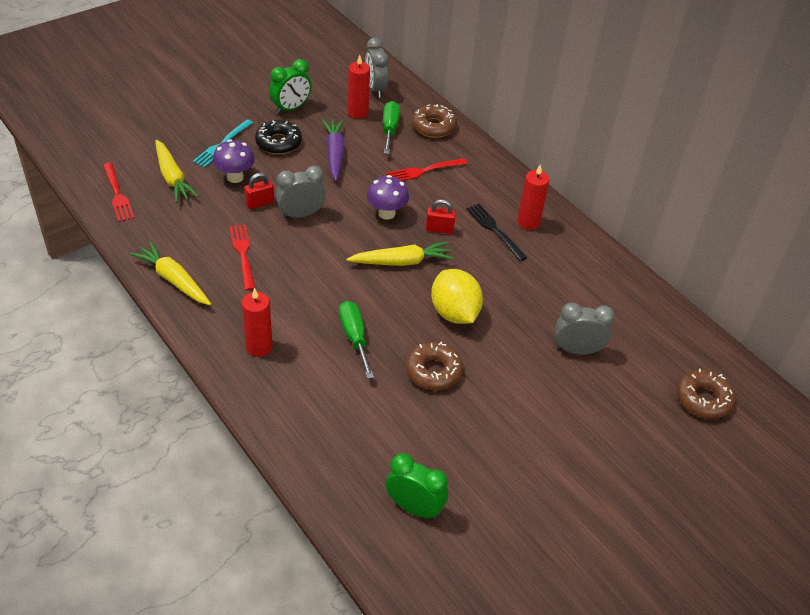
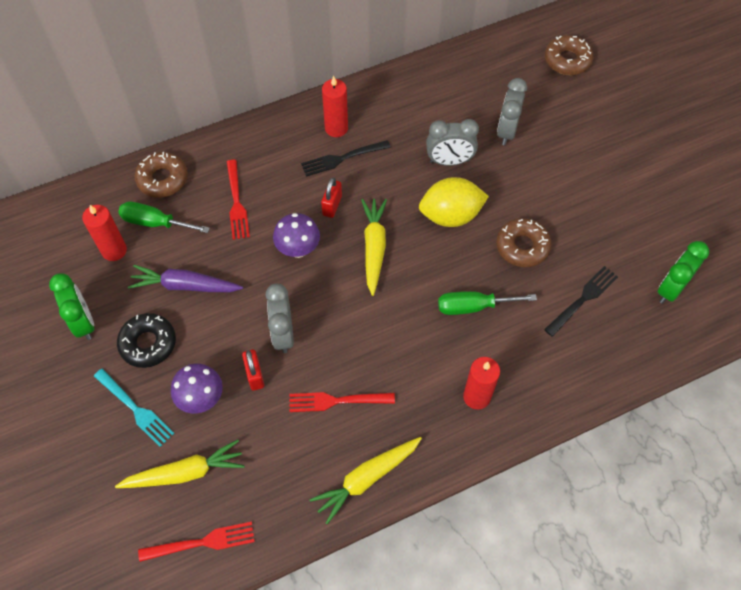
camera: 75 degrees left, 15 degrees up
(375, 89) = (74, 225): grey clock -> grey clock (449, 161)
(382, 425) = (583, 299): none -> black fork

